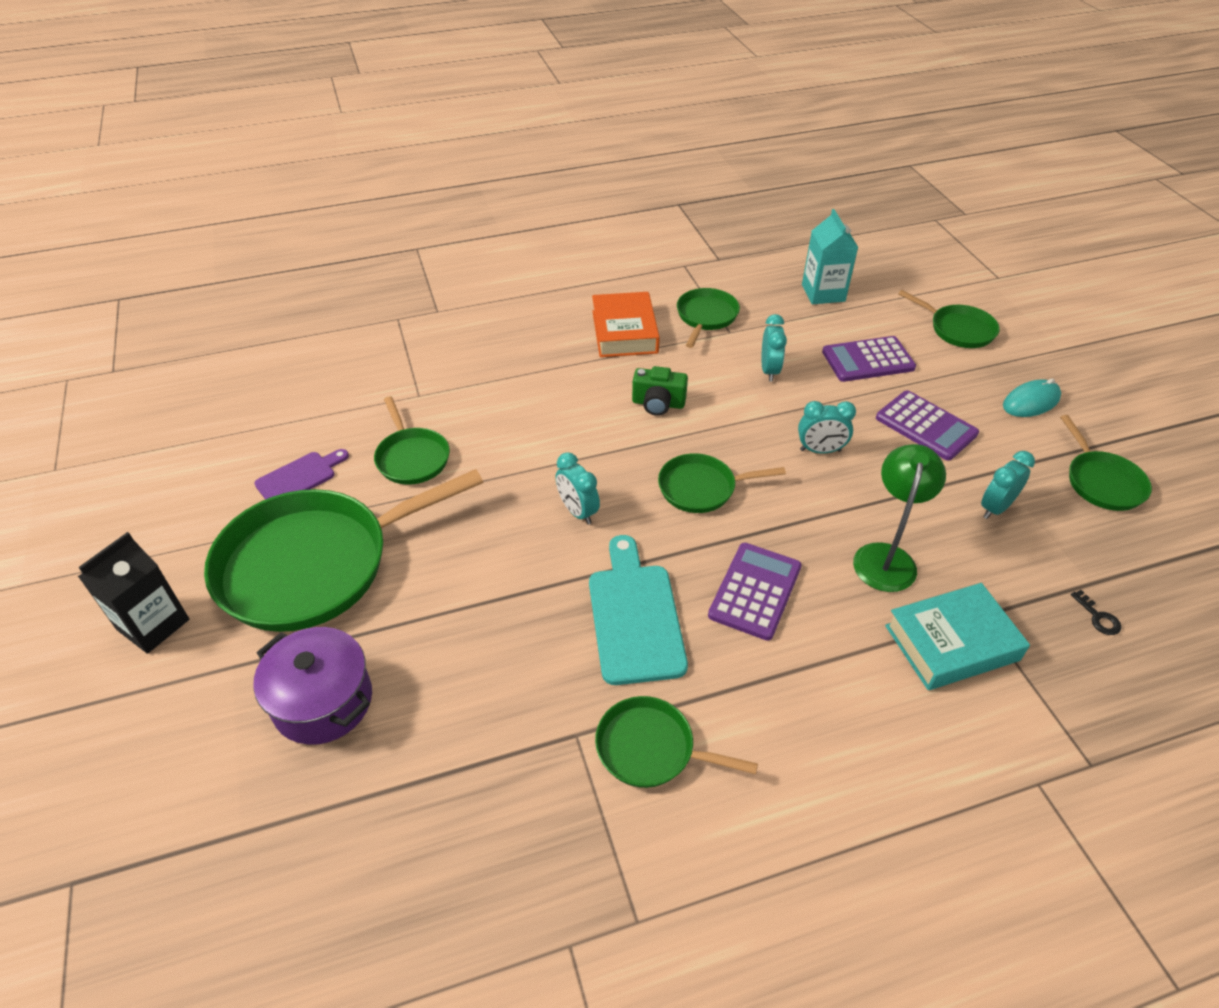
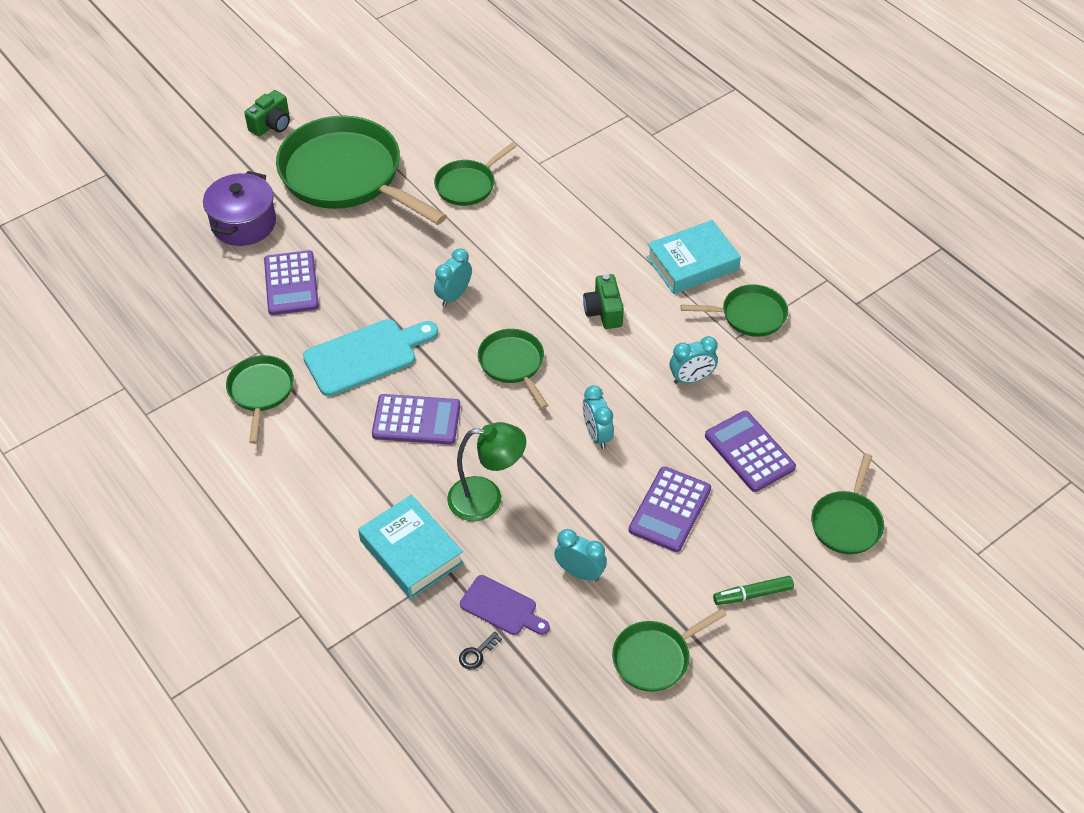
camera: 70 degrees right, 5 degrees up
(153, 624) = (272, 125): black carton -> green camera
(299, 477) = (421, 135): purple cutting board -> purple cutting board (502, 607)
(471, 669) = (291, 283): none -> purple calculator
(624, 332) = (692, 263): orange book -> turquoise book
(823, 293) = (846, 398): turquoise carton -> none
(1031, 402) = (752, 594): turquoise mouse -> green marker

